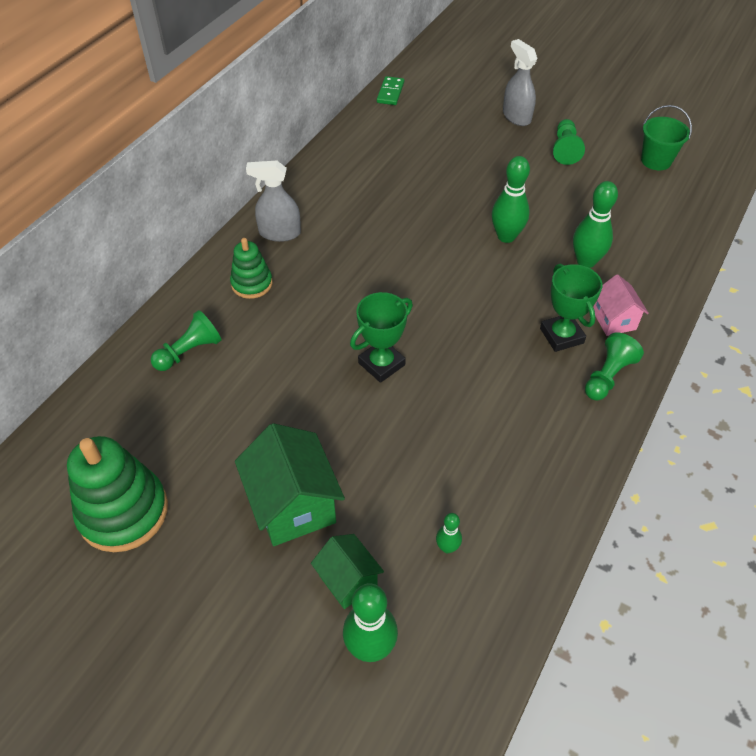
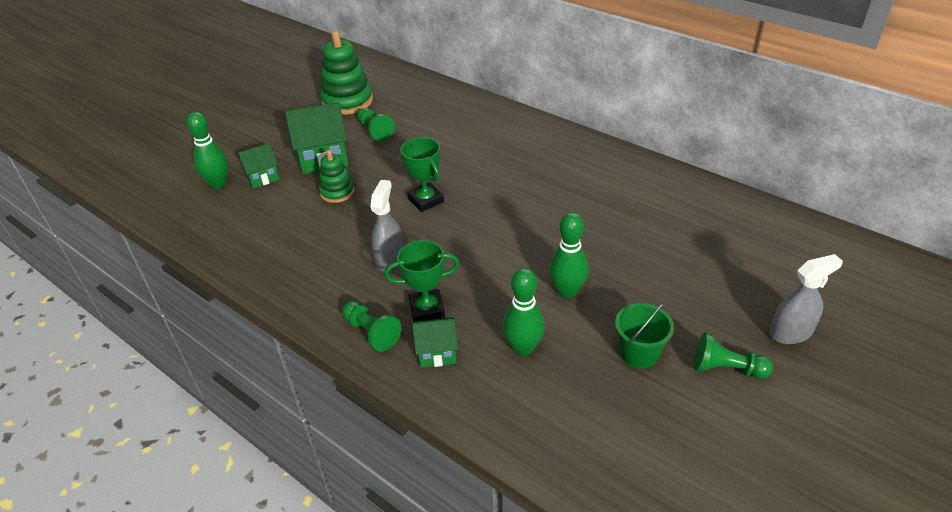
camera: 100 degrees right, 10 degrees down
(189, 351) = (461, 117): green pawn -> green pawn (375, 131)
(252, 284) = (523, 141): green stacking toy -> green stacking toy (337, 192)
(279, 233) = (580, 154): grey spray bottle -> grey spray bottle (390, 258)
(390, 93) = (814, 230): green domino -> none
(447, 547) = (261, 219): green bowling pin -> none
(614, 320) = (437, 353): pink house -> green house
(656, 161) = (714, 466): green bucket -> green bucket (639, 353)

